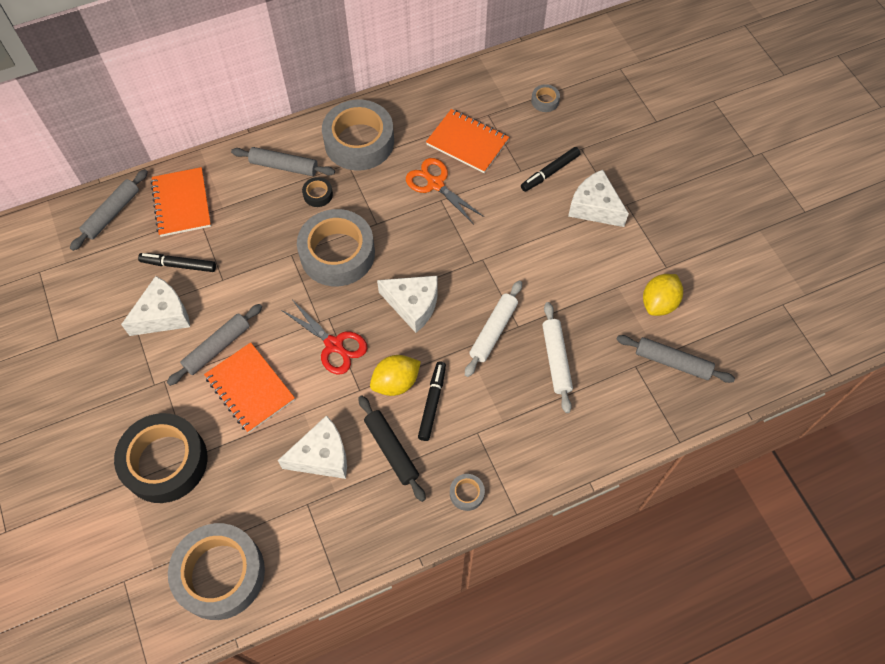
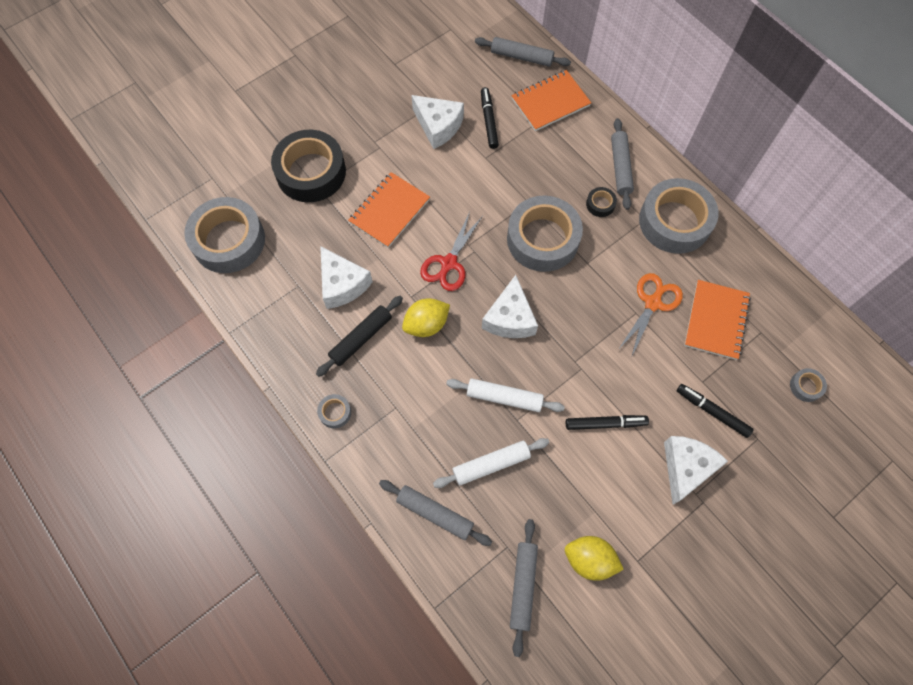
camera: 75 degrees right, 5 degrees up
(217, 347) = (420, 175): grey rolling pin -> grey rolling pin (435, 514)
(396, 382) = (426, 324): yellow lemon -> yellow lemon turned 75 degrees counterclockwise
(432, 403) = (415, 361): black marker -> black marker (605, 424)

